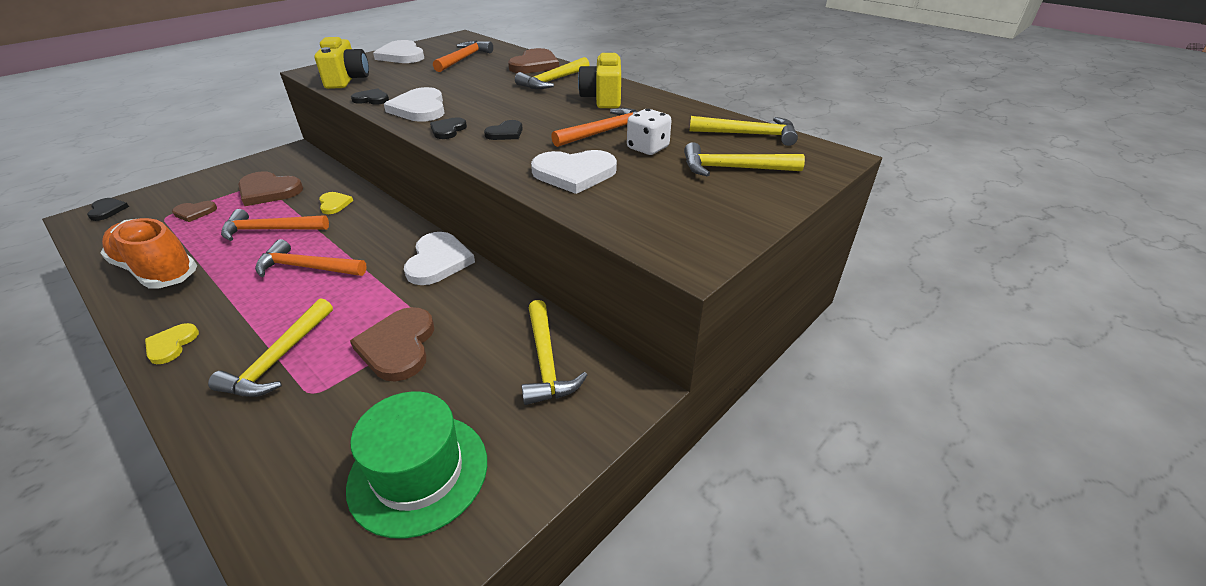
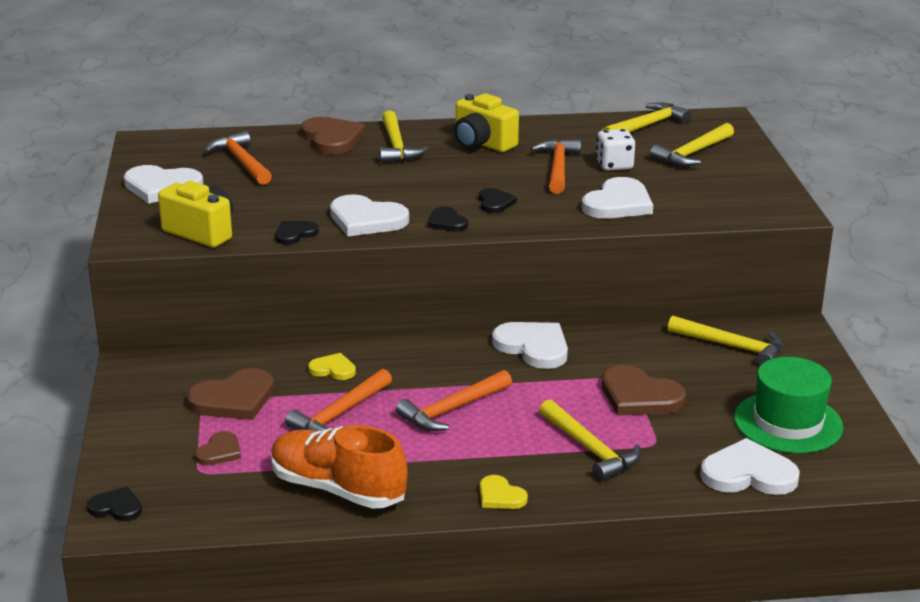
camera: 50 degrees left, 10 degrees down
(157, 270) = (337, 489): orange shoe -> orange shoe turned 45 degrees clockwise
(281, 489) = (748, 474): none -> white heart

